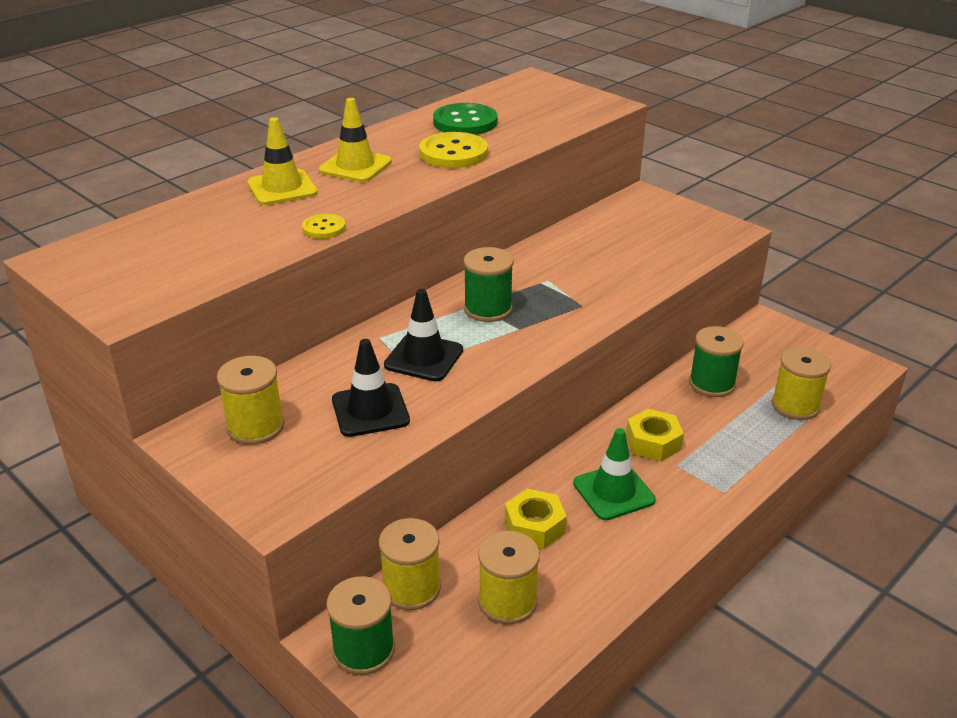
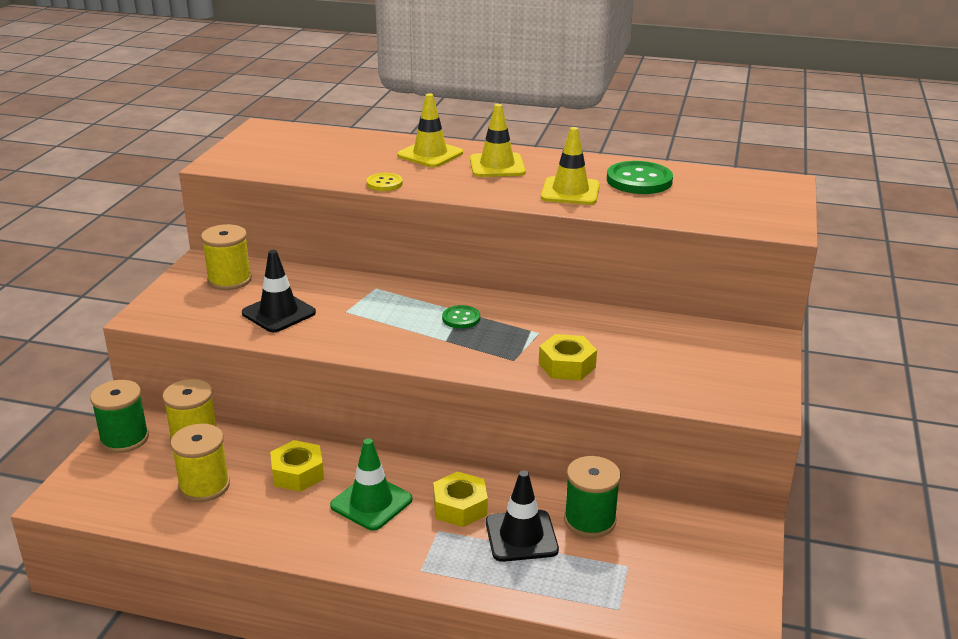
camera: 60 degrees right, 5 degrees down
(424, 358) = (364, 312): black traffic cone -> black traffic cone (521, 536)
(453, 153) = (570, 192): yellow button -> yellow traffic cone
(488, 309) = (461, 318): green spool -> green button
(612, 285) = (567, 365): none -> yellow nut
(795, 405) = (606, 589): yellow spool -> none

